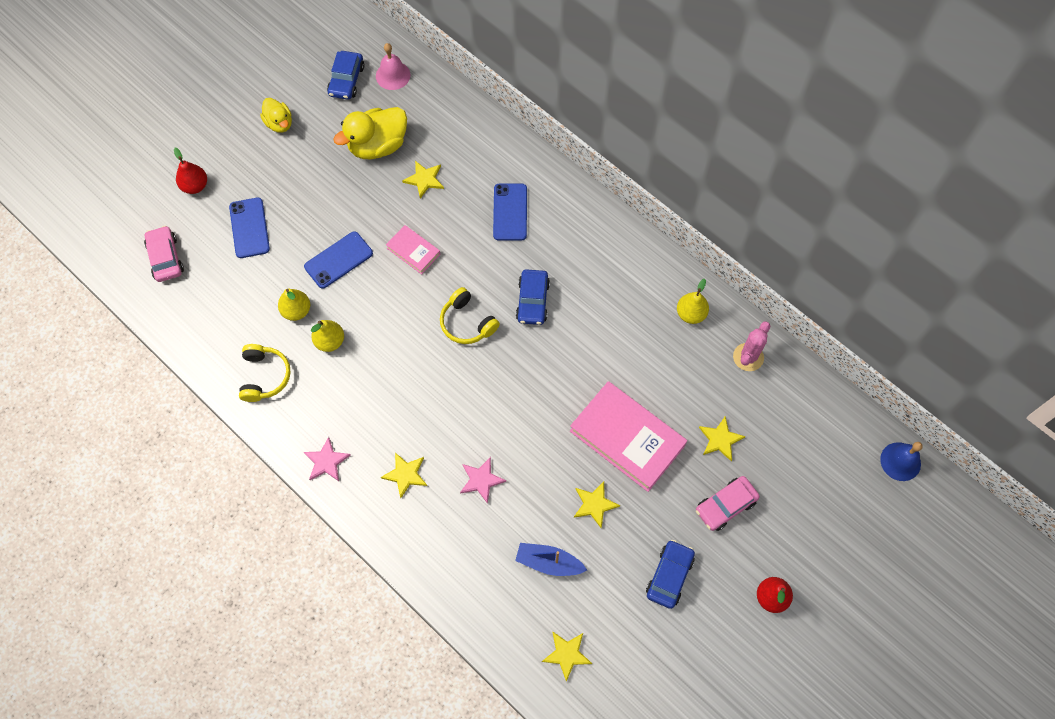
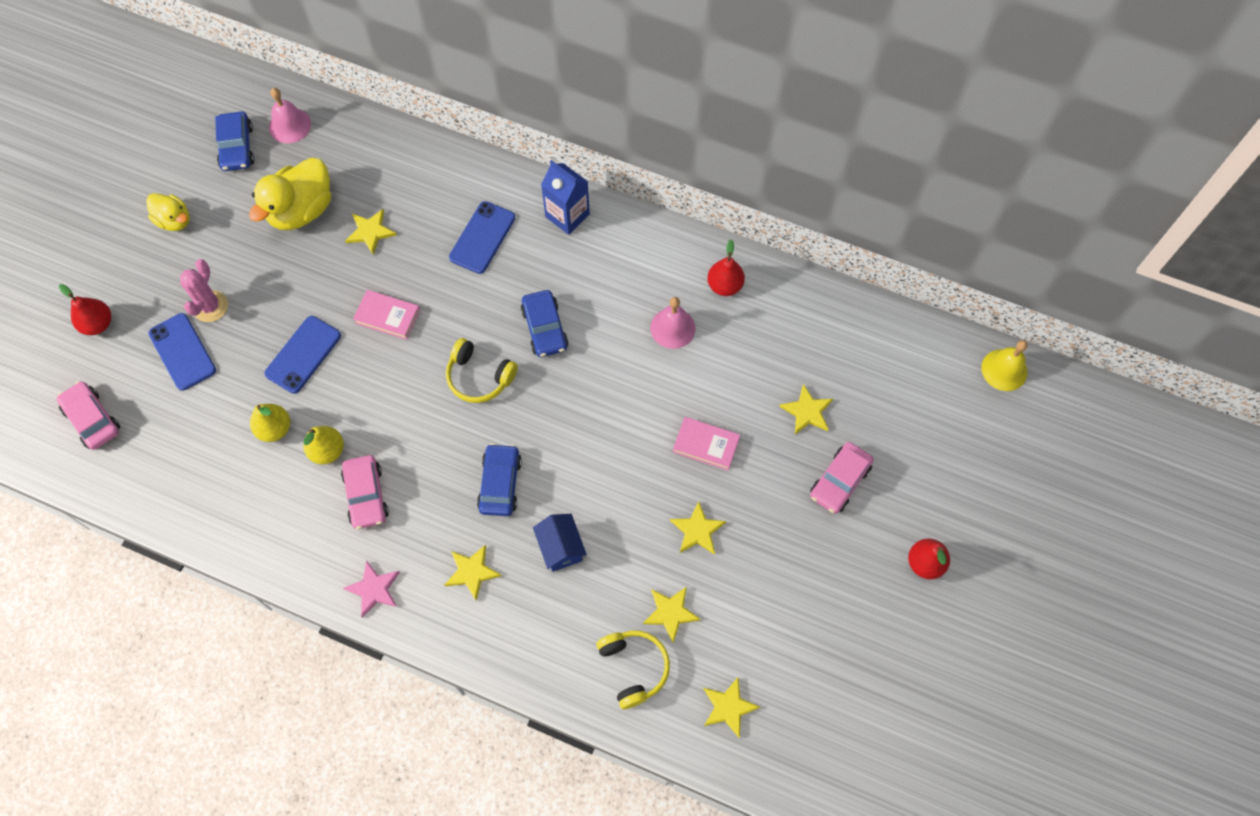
camera: 20 degrees left, 0 degrees up
(264, 376) = (264, 517): yellow headphones -> yellow headphones (633, 668)
(347, 386) = (366, 495): none -> pink car
(481, 480) = (561, 548): pink star -> blue house
(510, 212) = (482, 237): blue phone -> blue phone turned 45 degrees clockwise
(548, 562) = (670, 612): blue boat -> yellow star
(584, 215) = (567, 215): none -> blue carton
(627, 438) = (706, 445): pink book -> pink book, size x0.50
(635, 334) = (672, 328): none -> pink bell
(669, 576) = (808, 579): blue car -> blue car (500, 484)
(691, 314) = (724, 285): yellow pear -> red pear
(748, 357) = (803, 312): pink cactus -> pink cactus (210, 306)
(900, 461) = (1004, 370): blue bell -> yellow bell

